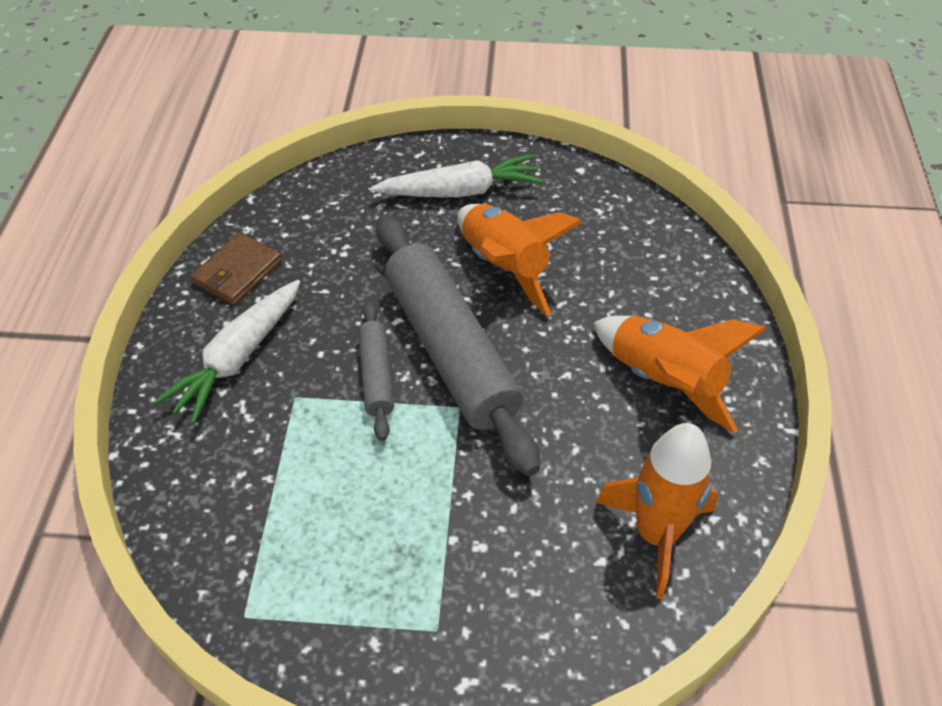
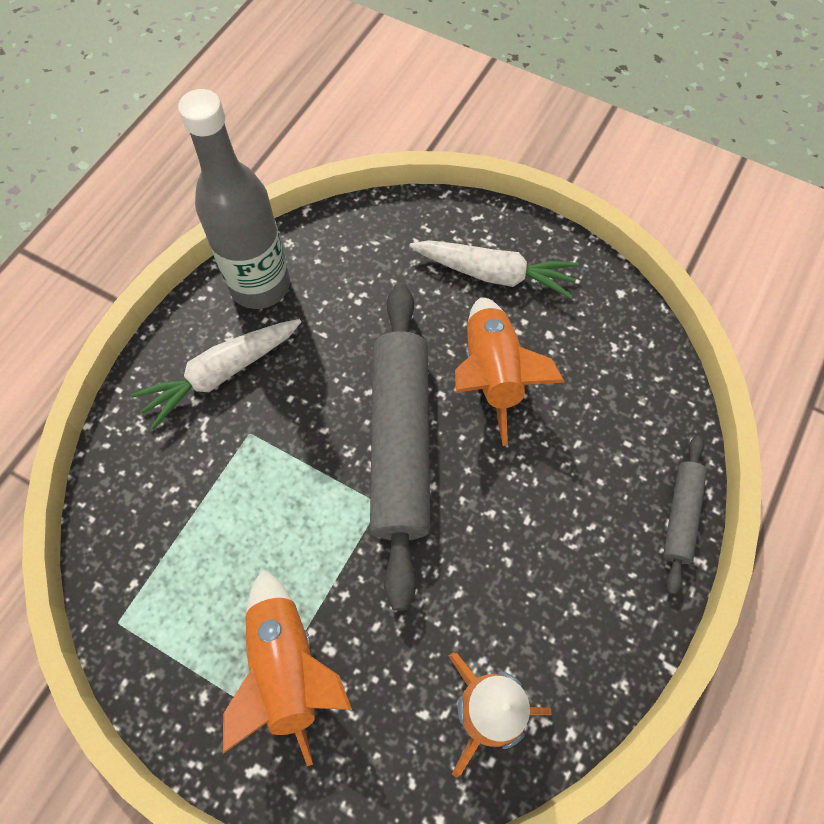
camera: 25 degrees right, 15 degrees up
(237, 272) = (260, 285): brown wallet -> grey bottle
(376, 376) = (325, 442): grey rolling pin -> grey rolling pin (681, 515)
(664, 381) = (576, 560): orange rocket -> orange rocket (287, 667)

